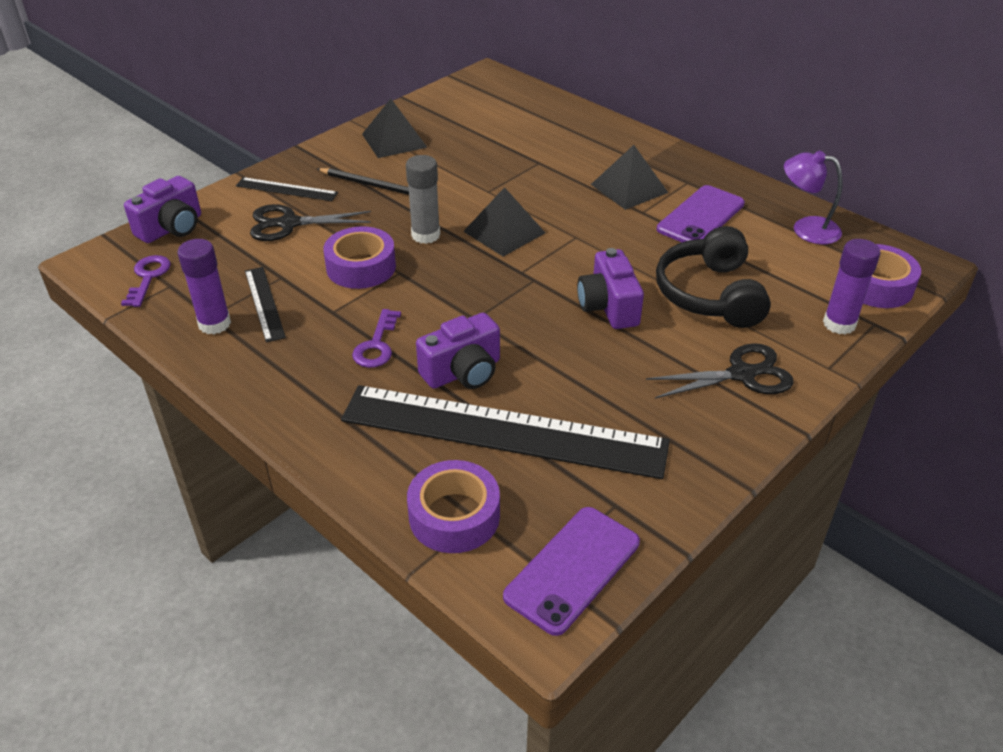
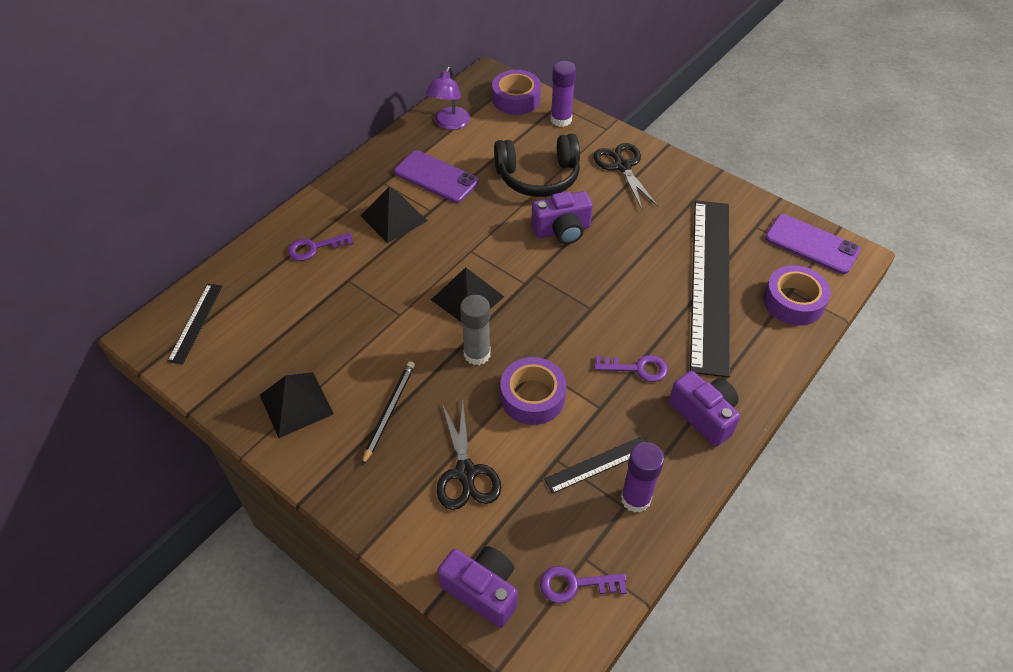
camera: 95 degrees left, 10 degrees up
(286, 189) = (399, 490): black ruler -> black ruler (196, 322)
(463, 372) = (656, 310): purple camera -> purple camera (704, 415)
(585, 144) = (315, 248): none -> purple key

